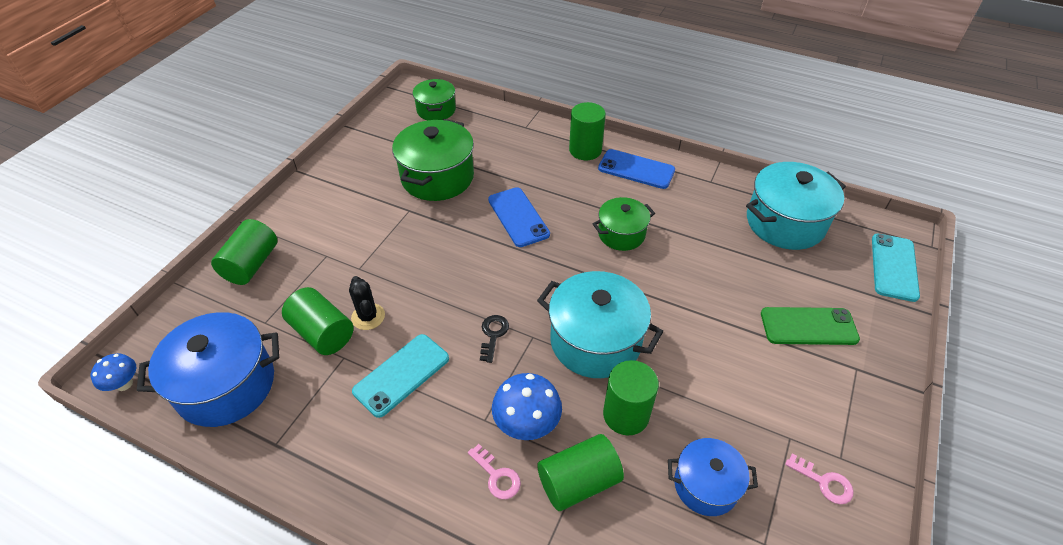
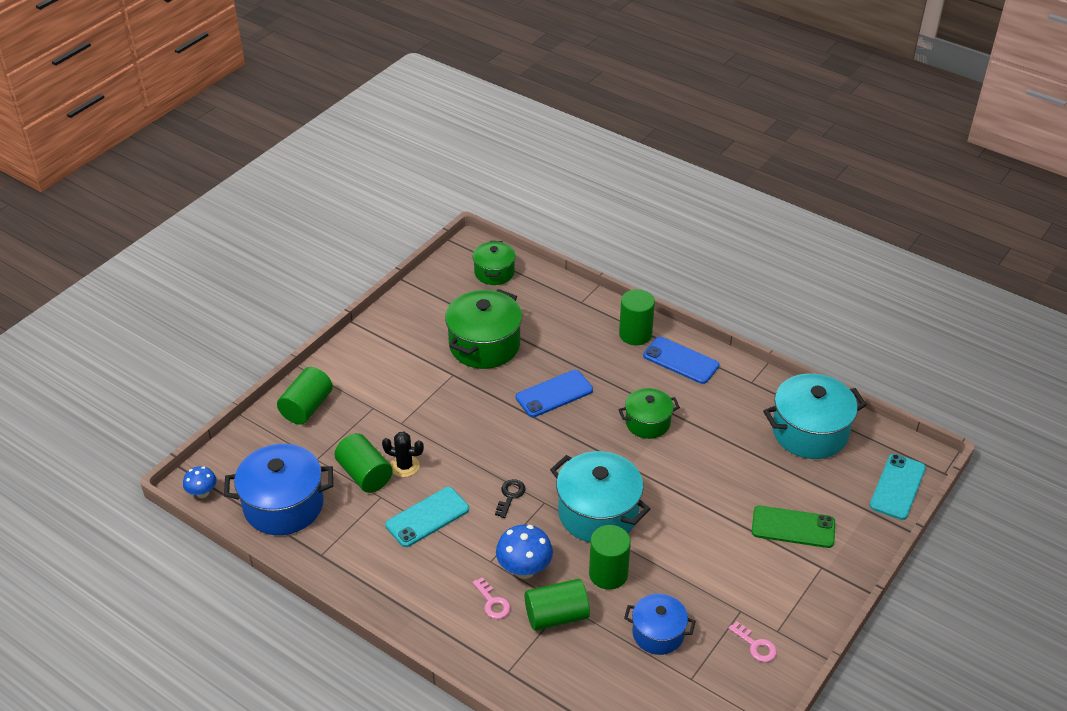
camera: 10 degrees right, 5 degrees down
(368, 317) = (404, 466): black cactus -> black cactus turned 60 degrees counterclockwise
(518, 217) = (554, 394): blue phone -> blue phone turned 75 degrees clockwise

